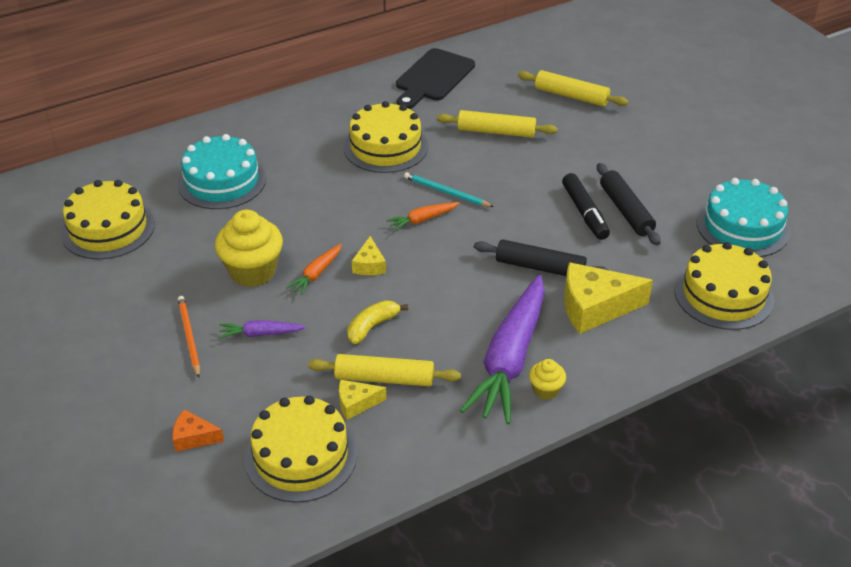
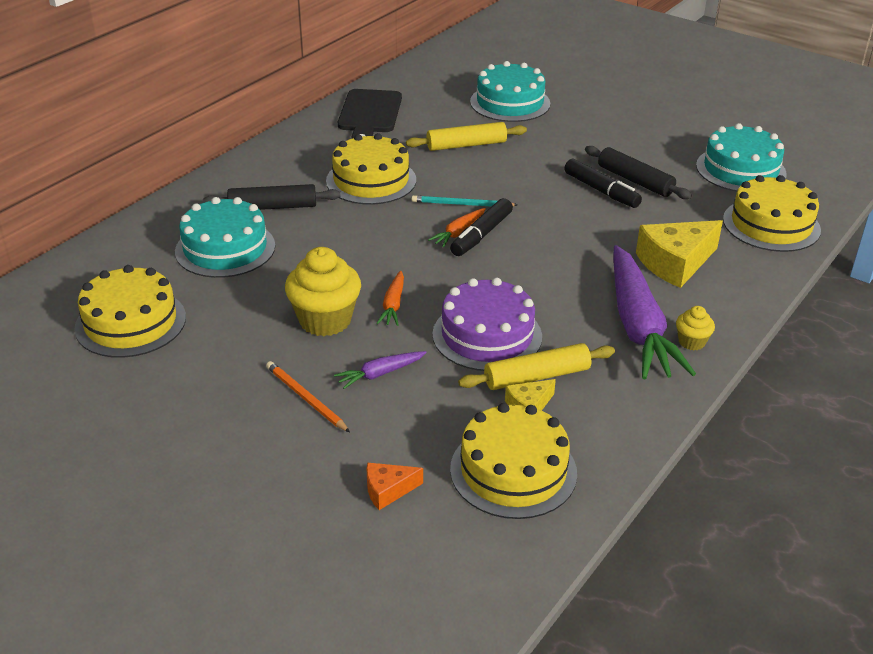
camera: 25 degrees left, 5 degrees down
(369, 265) = (440, 283): yellow cheese -> none
(372, 326) = (487, 335): yellow banana -> purple cake
(440, 227) = (481, 235): none -> black marker
(540, 267) = (600, 244): black rolling pin -> black rolling pin (273, 207)
(571, 96) = (510, 103): yellow rolling pin -> turquoise cake

